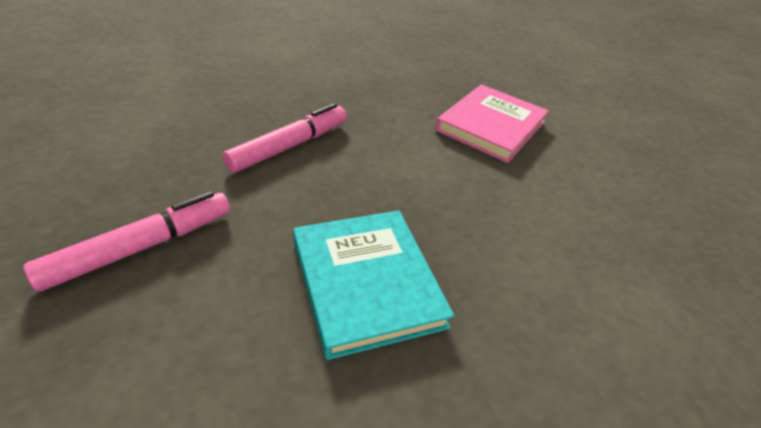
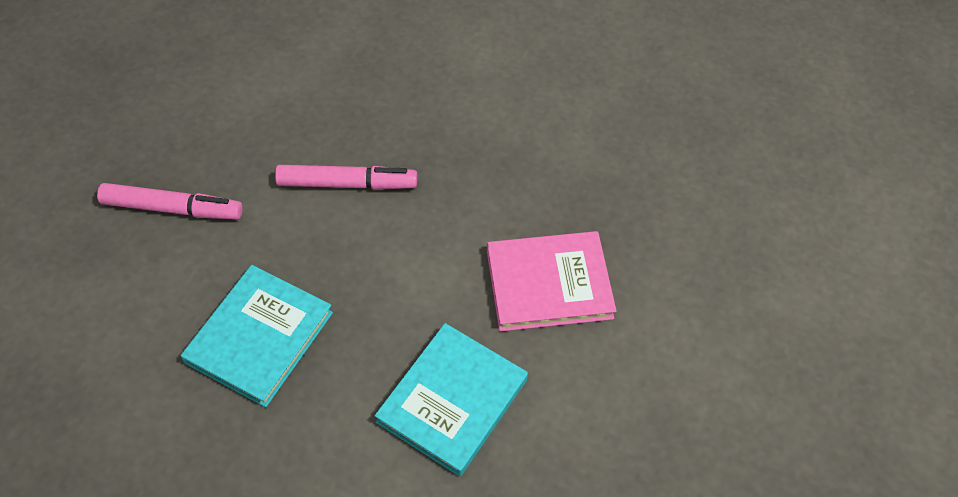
camera: 50 degrees right, 15 degrees up
(548, 216) = (452, 401): none -> turquoise book

